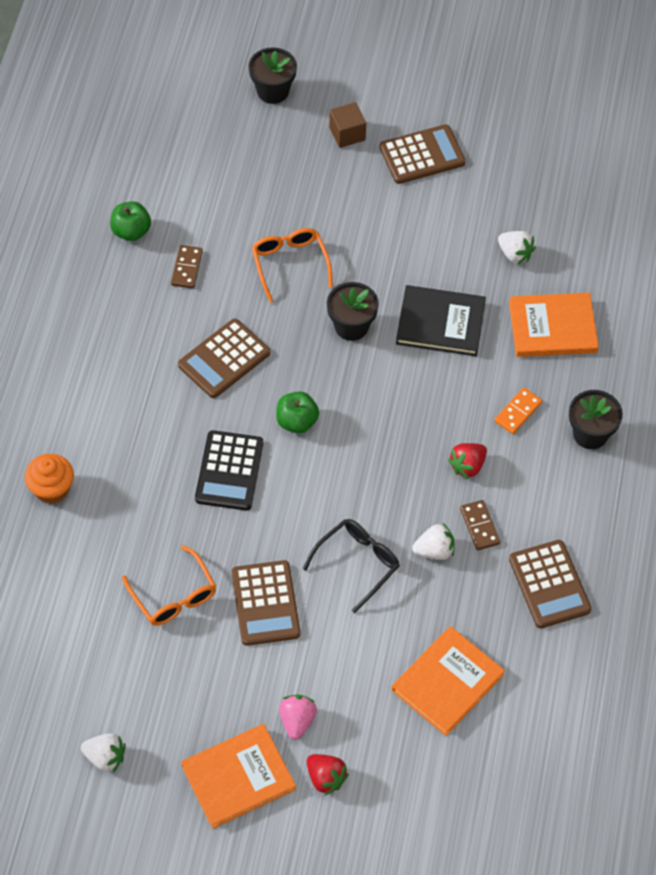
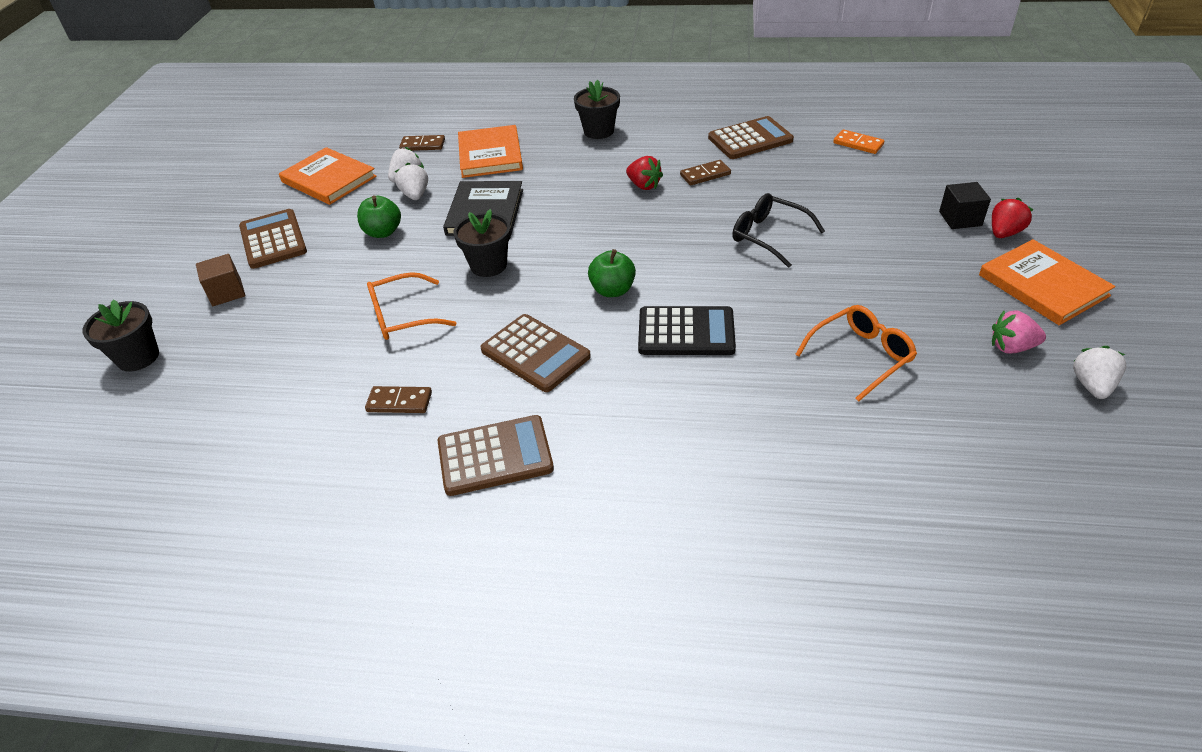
camera: 90 degrees left, 15 degrees down
(51, 489) = (754, 491): orange cupcake -> none
(131, 231) = (331, 465): green apple -> green apple (383, 232)
(265, 603) = (839, 288): brown calculator -> brown calculator (495, 456)
(297, 721) = (957, 255): pink strawberry -> pink strawberry (1011, 347)
(357, 746) = (960, 219): none -> black cube
(434, 550) = (738, 195): white strawberry -> white strawberry (415, 195)
(447, 682) = (867, 178): orange book -> orange book (329, 179)
(517, 412) = (581, 165): orange domino -> orange domino (858, 144)
(583, 264) = (422, 145): none -> brown domino

